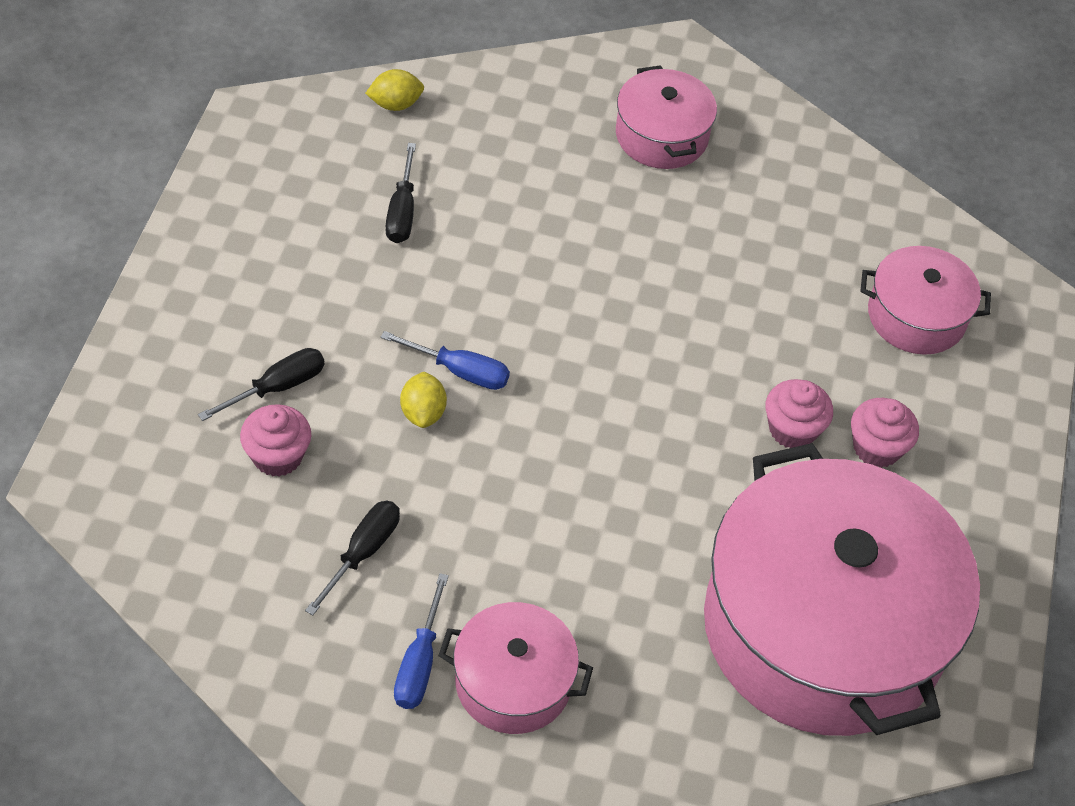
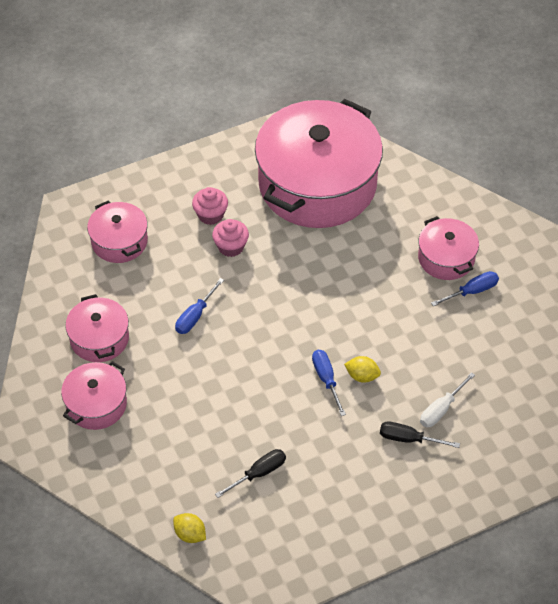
camera: 125 degrees left, 0 degrees up
(277, 456) = (441, 410): pink cupcake -> white screwdriver
(363, 552) = (448, 345): black screwdriver -> none
(423, 413) = (362, 376): yellow lemon -> yellow lemon turned 60 degrees clockwise
(704, 309) = (195, 316): none -> blue screwdriver
(762, 197) = (99, 338): none -> pink pot

